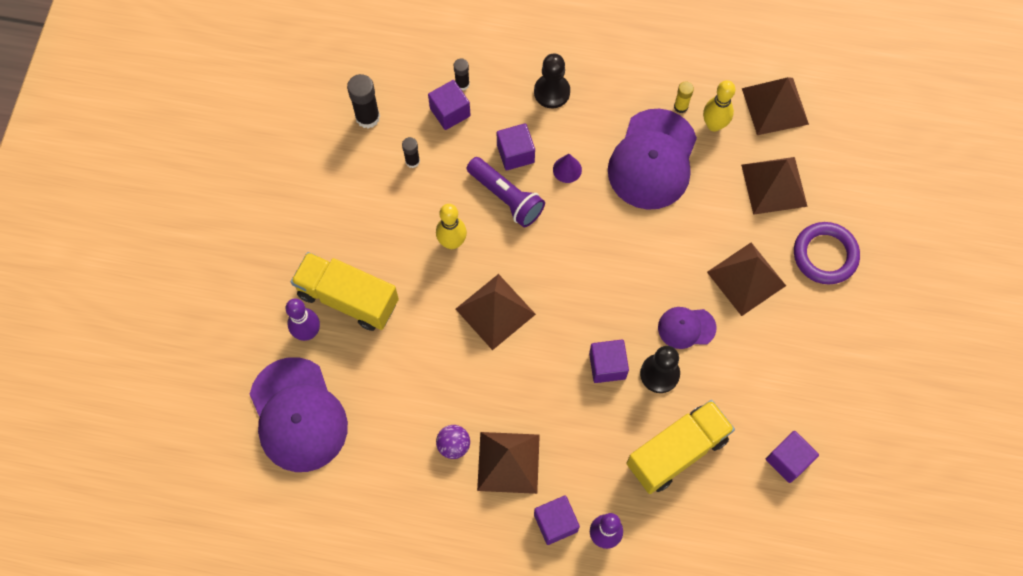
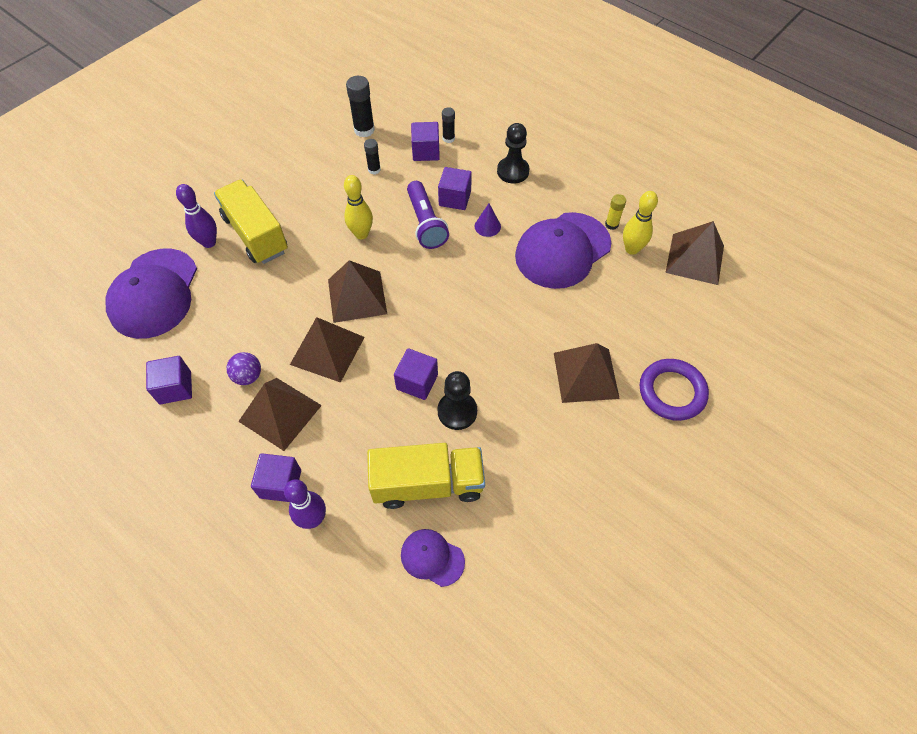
camera: 30 degrees right, 10 degrees down
(686, 327) = (506, 387): purple cap -> purple cap (432, 557)
(774, 185) = (657, 316): brown pyramid -> brown pyramid (327, 350)
(788, 460) = (526, 549): purple cube -> purple cube (175, 388)

